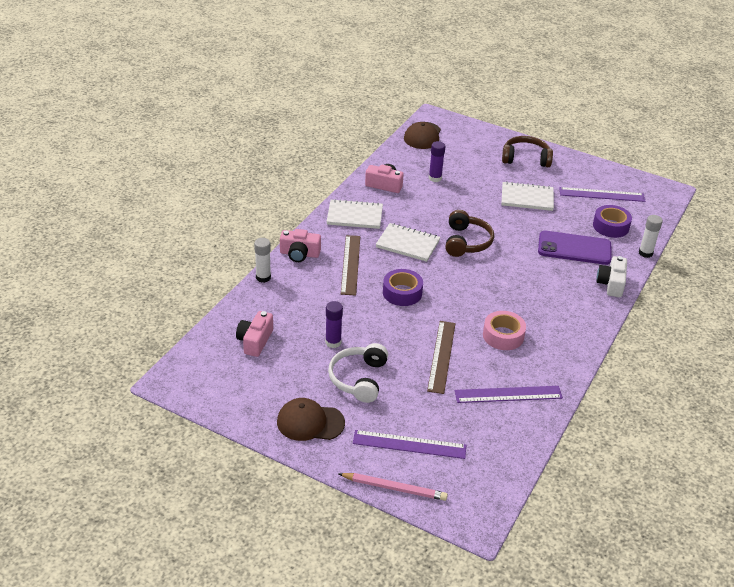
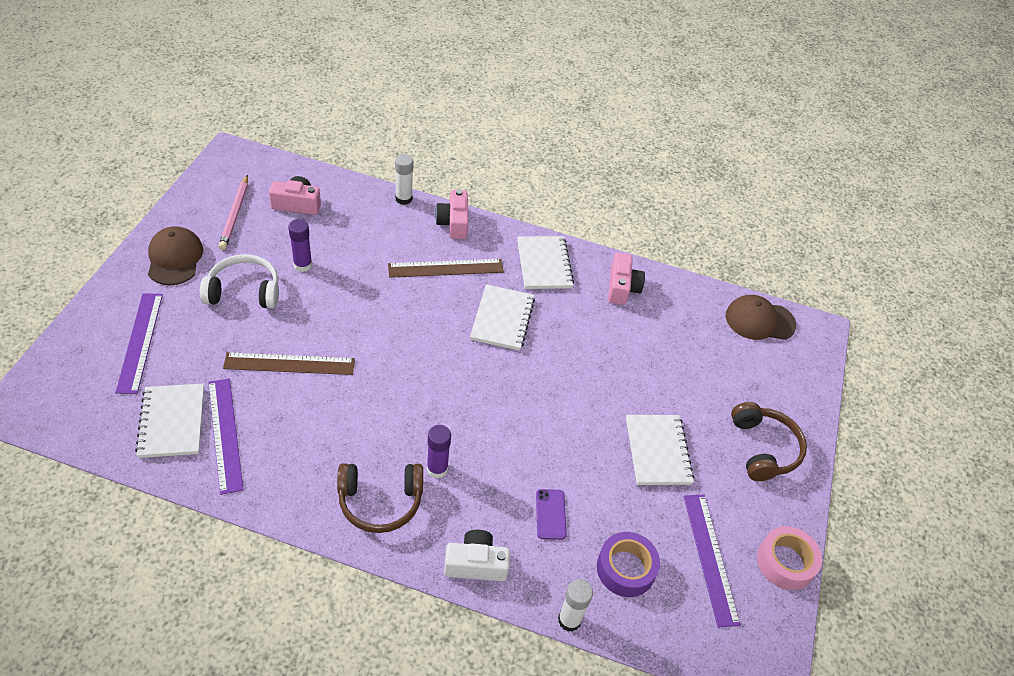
camera: 75 degrees right, 10 degrees up
(394, 488) = (75, 333): pink pencil -> pink pencil (235, 214)
(402, 293) = (402, 319): purple tape -> none
(435, 178) = (661, 339): purple glue stick -> purple glue stick (437, 469)
(466, 242) = (525, 380): brown headphones -> brown headphones (380, 501)
(495, 424) = (172, 422): none -> white notebook
(503, 336) = (336, 426): pink tape -> pink tape (785, 562)
(574, 248) = (550, 514): purple phone -> purple phone, size x0.49

